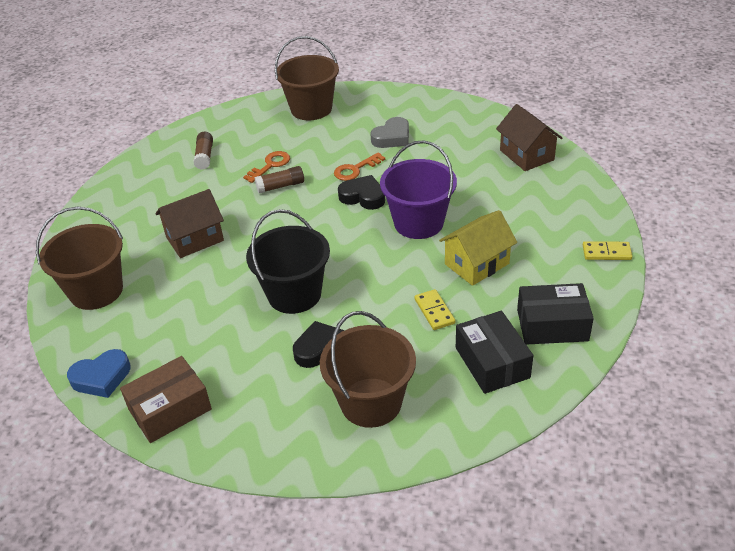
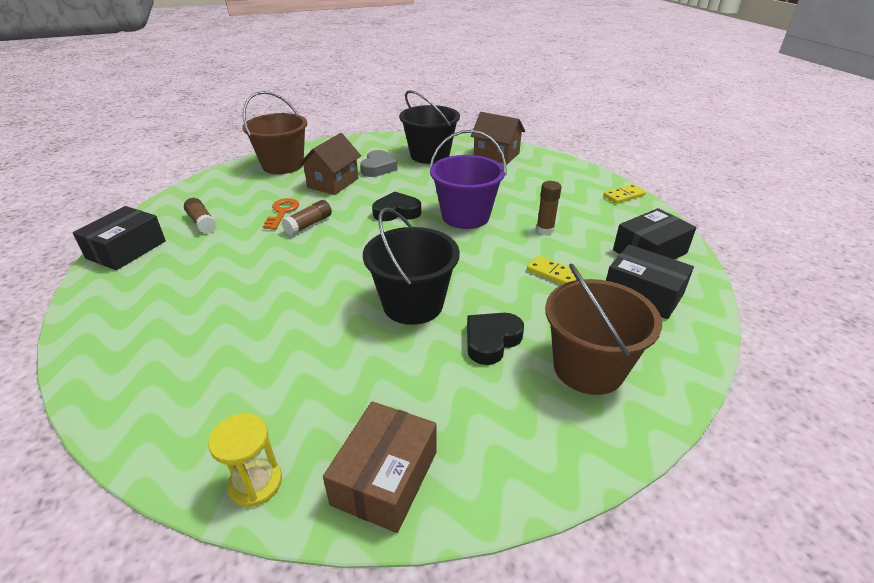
camera: 35 degrees left, 5 degrees down
(96, 291) = (165, 385): brown bucket -> none
(101, 377) = (255, 483): blue heart -> yellow hourglass
(139, 166) = (126, 250): none -> black box
(194, 239) = (254, 292): brown house -> brown house (333, 183)
(355, 169) = (369, 195): orange key -> none
(456, 135) = (430, 155): none -> black bucket
(477, 264) = (545, 230): yellow house -> brown glue stick

